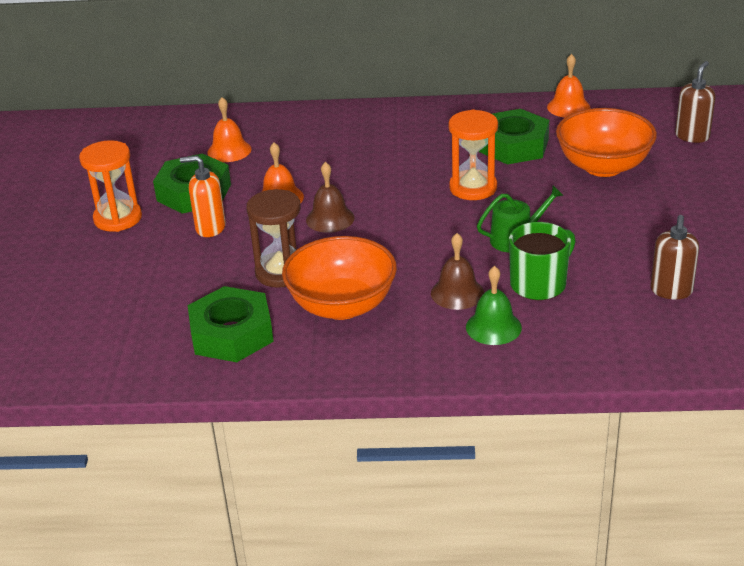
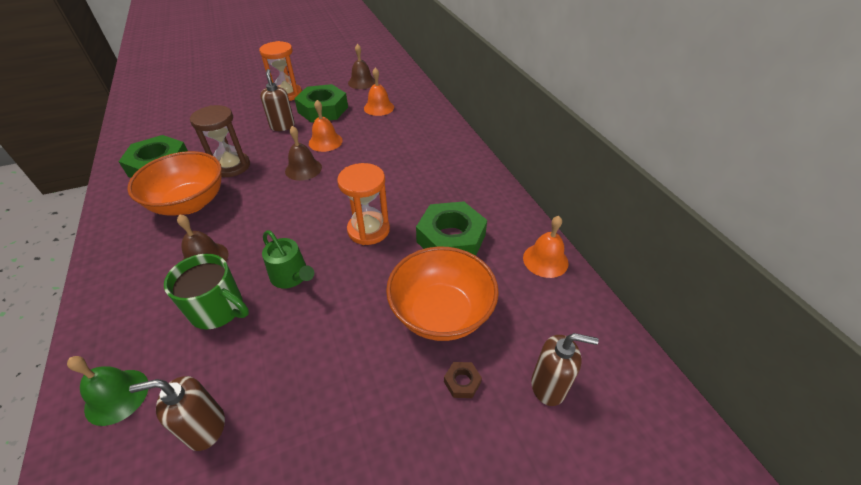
camera: 65 degrees right, 10 degrees up
(144, 154) = (362, 82): none -> brown bell
(210, 228) = (282, 126): orange soap dispenser -> brown soap dispenser
(493, 327) = (152, 293): green bell -> green bell (117, 396)
(675, 169) = (462, 382): none -> brown nut

